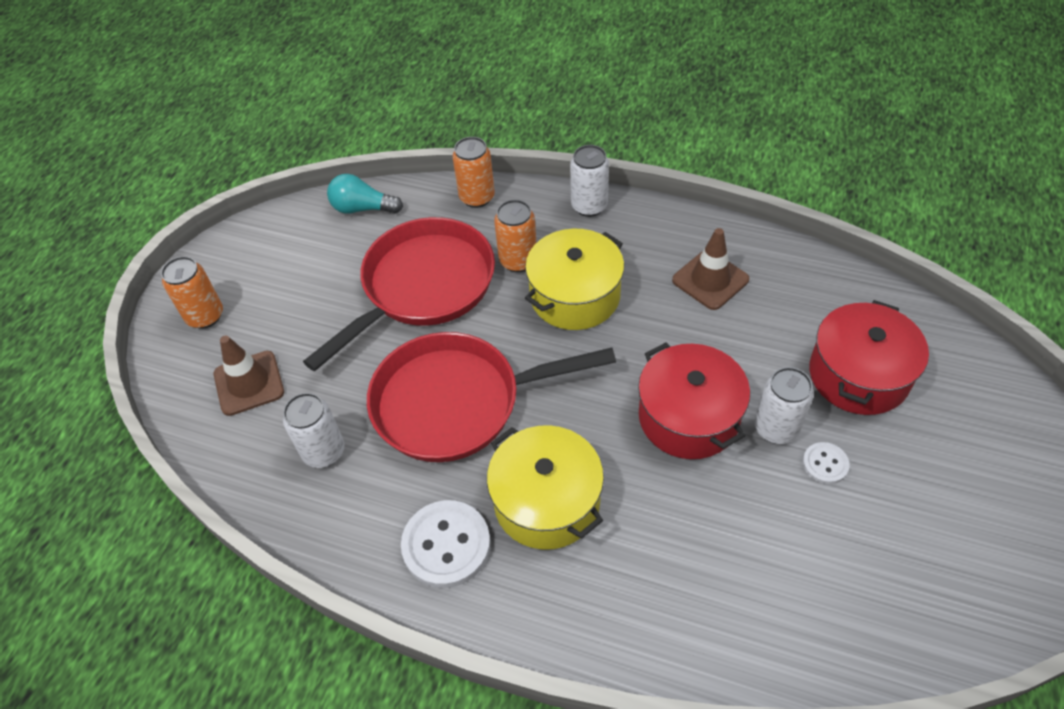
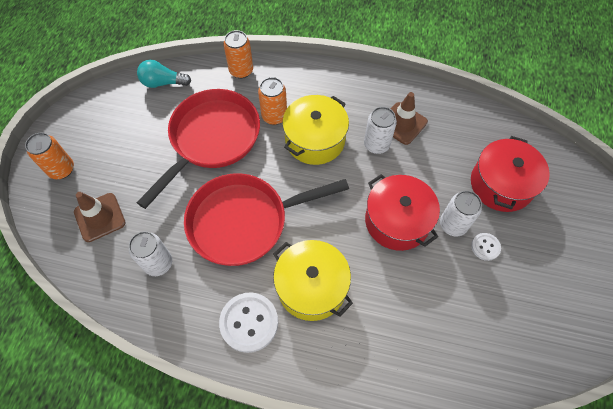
camera: 10 degrees left, 10 degrees up
(589, 206) = (318, 74): white can -> white can (376, 145)

